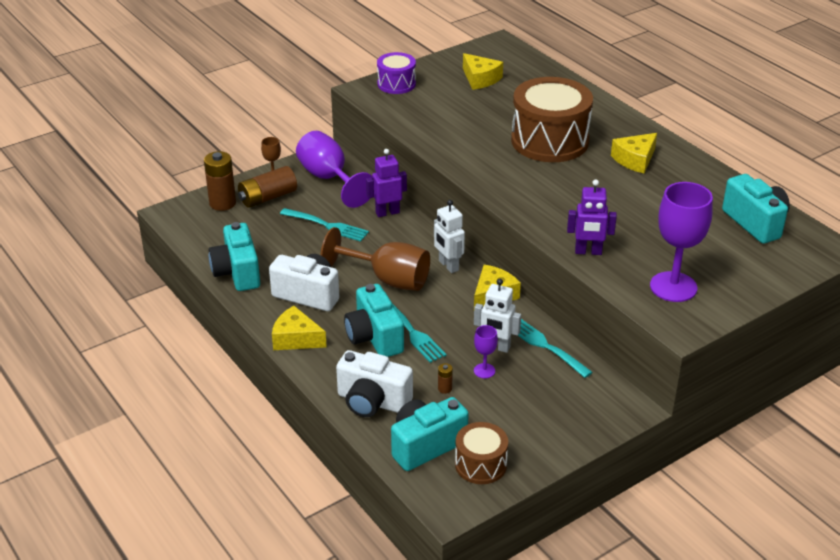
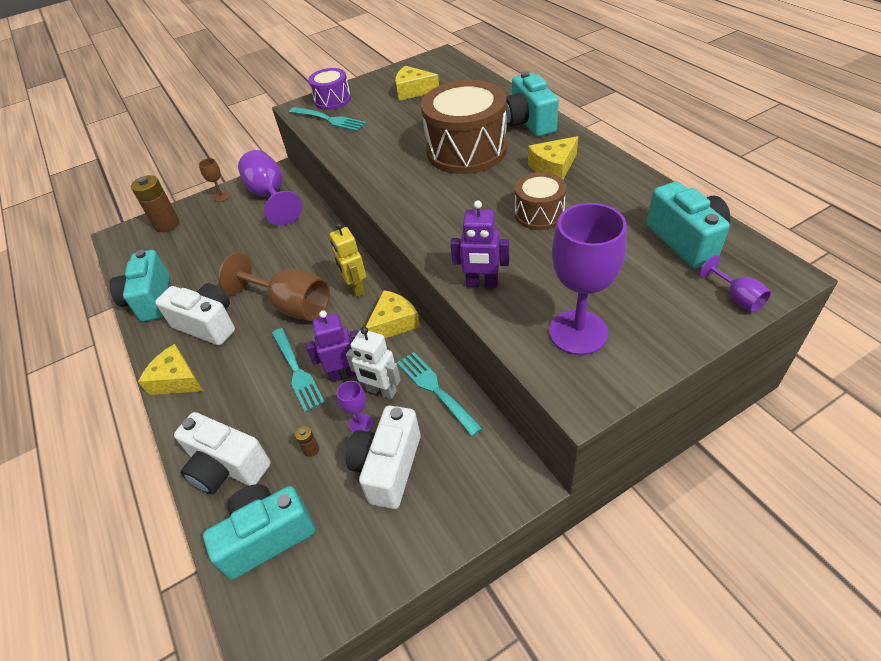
camera: 10 degrees right, 10 degrees up
(267, 197) = (209, 217): brown battery -> none
(327, 226) = (252, 245): turquoise fork -> turquoise fork (329, 120)
(374, 337) = (256, 378): turquoise camera -> turquoise camera (528, 122)
(387, 212) = (313, 229): purple robot -> purple robot (344, 374)
(448, 266) = (356, 288): white robot -> yellow robot
(480, 79) = (413, 91): yellow cheese -> yellow cheese turned 135 degrees clockwise
(480, 464) = (323, 570): brown drum -> brown drum (539, 214)
(517, 400) = (388, 467): none -> white camera
(796, 265) = (737, 298): none -> purple goblet

